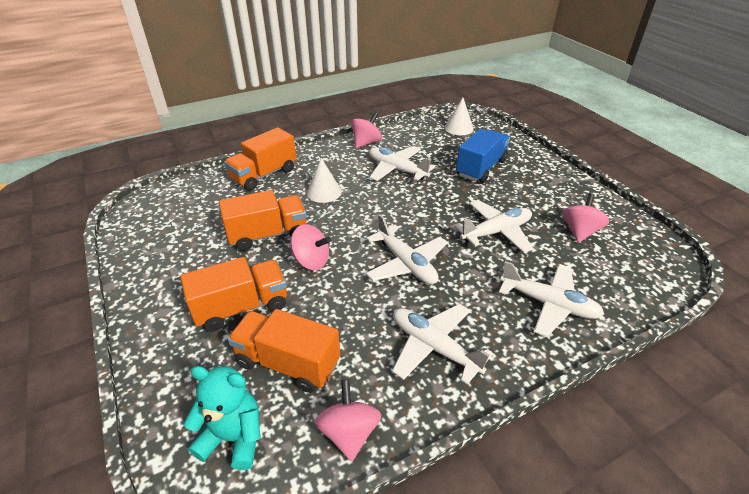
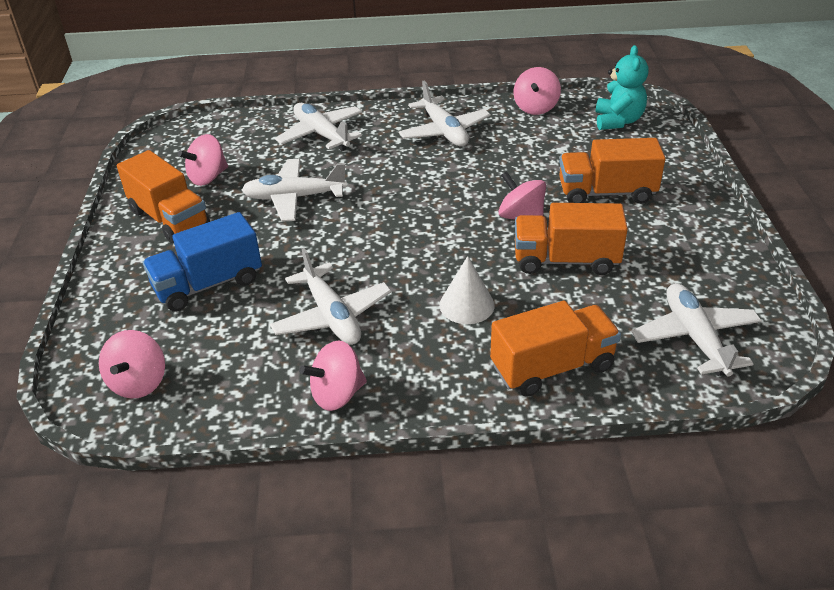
camera: 155 degrees left, 0 degrees up
(233, 437) = (618, 121): turquoise teddy bear -> turquoise teddy bear turned 120 degrees counterclockwise
(288, 363) = (569, 147): orange truck -> orange truck (169, 218)
(406, 263) = (420, 191): white plane -> white plane (695, 337)
(459, 128) = (139, 382): white cone -> pink spinning top

